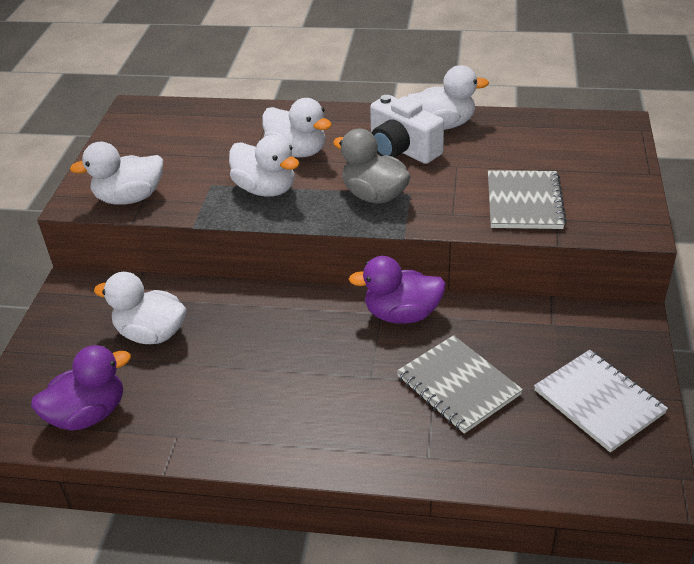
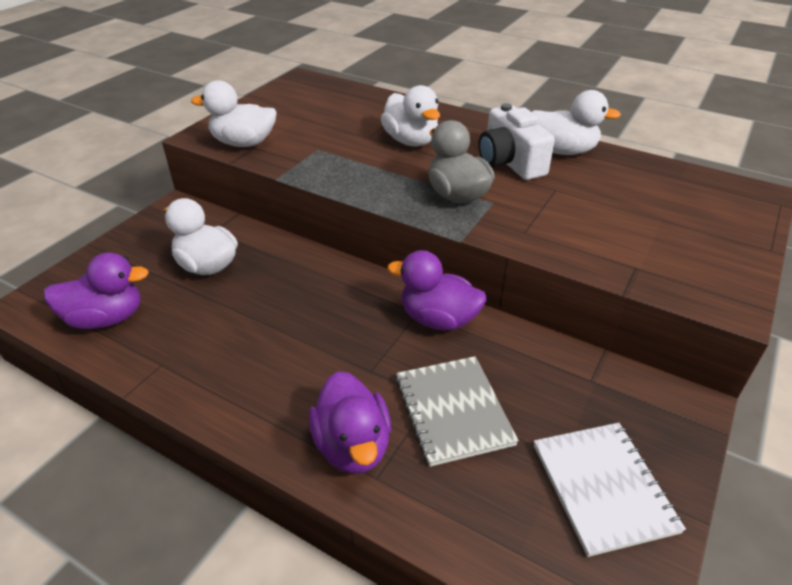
camera: 20 degrees right, 0 degrees up
(266, 189) = (361, 165): white duck -> none
(394, 440) = (353, 446): none -> purple duck
(524, 202) = (608, 241): grey notebook -> none

